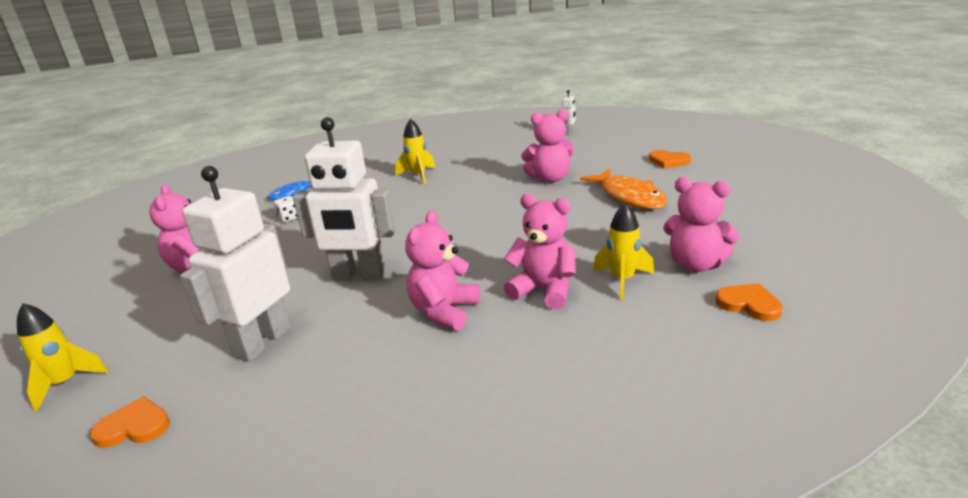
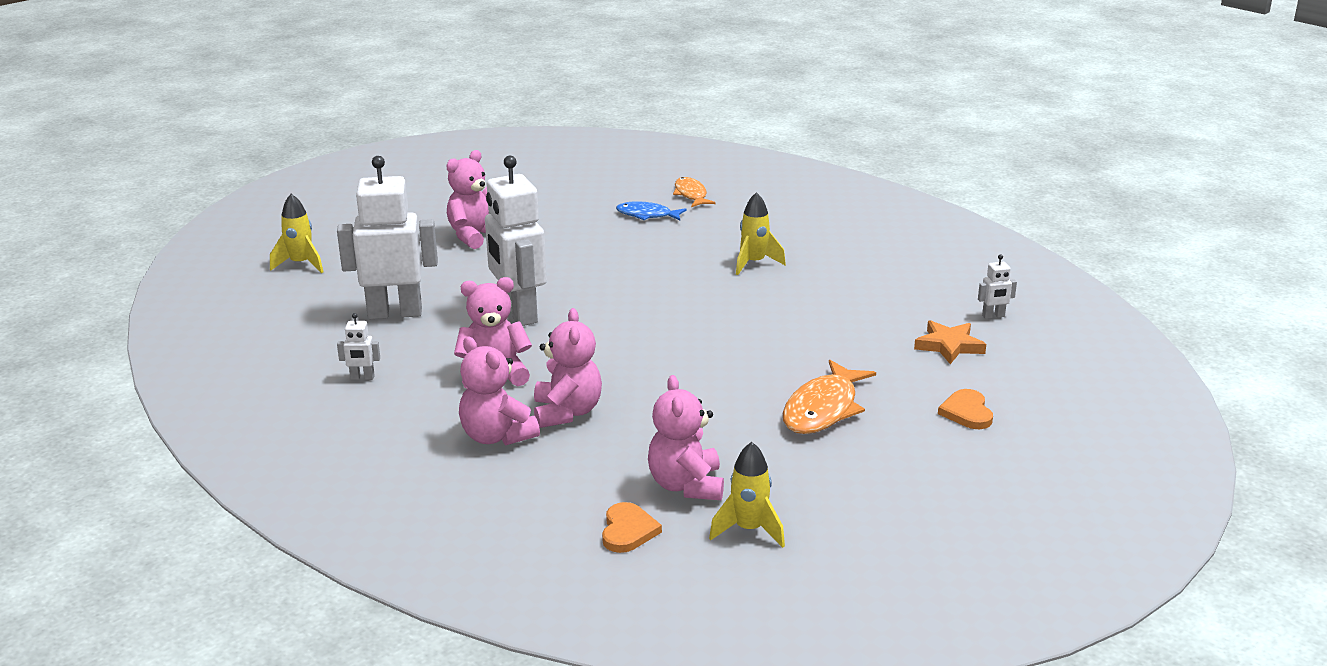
camera: 55 degrees right, 0 degrees up
(134, 427) = (277, 311): orange heart -> none
(289, 218) = (594, 236): white dice -> none
(294, 173) = (691, 195): none -> orange fish
(359, 394) = (362, 378): none -> white robot
(550, 178) = (825, 345): pink teddy bear -> pink teddy bear (497, 436)
(589, 149) = (949, 346): none -> orange star
(622, 280) = (619, 450): yellow rocket -> yellow rocket (749, 530)

